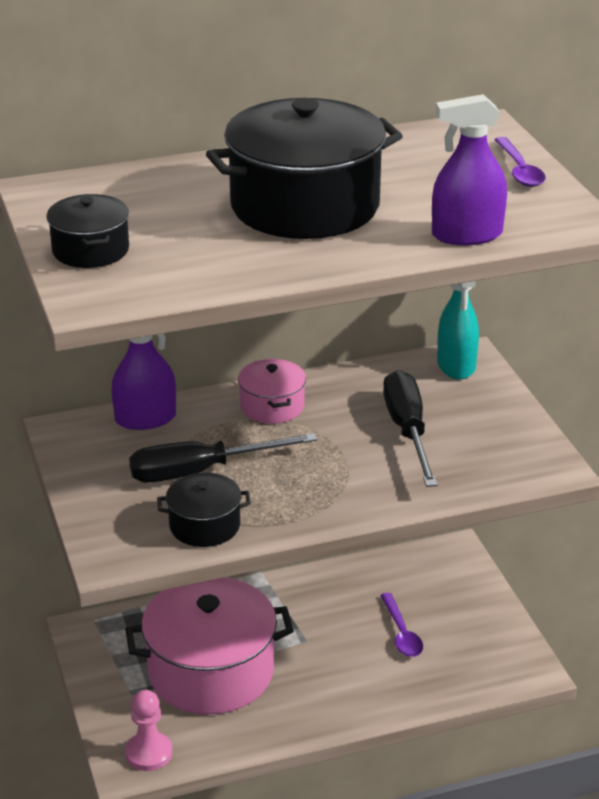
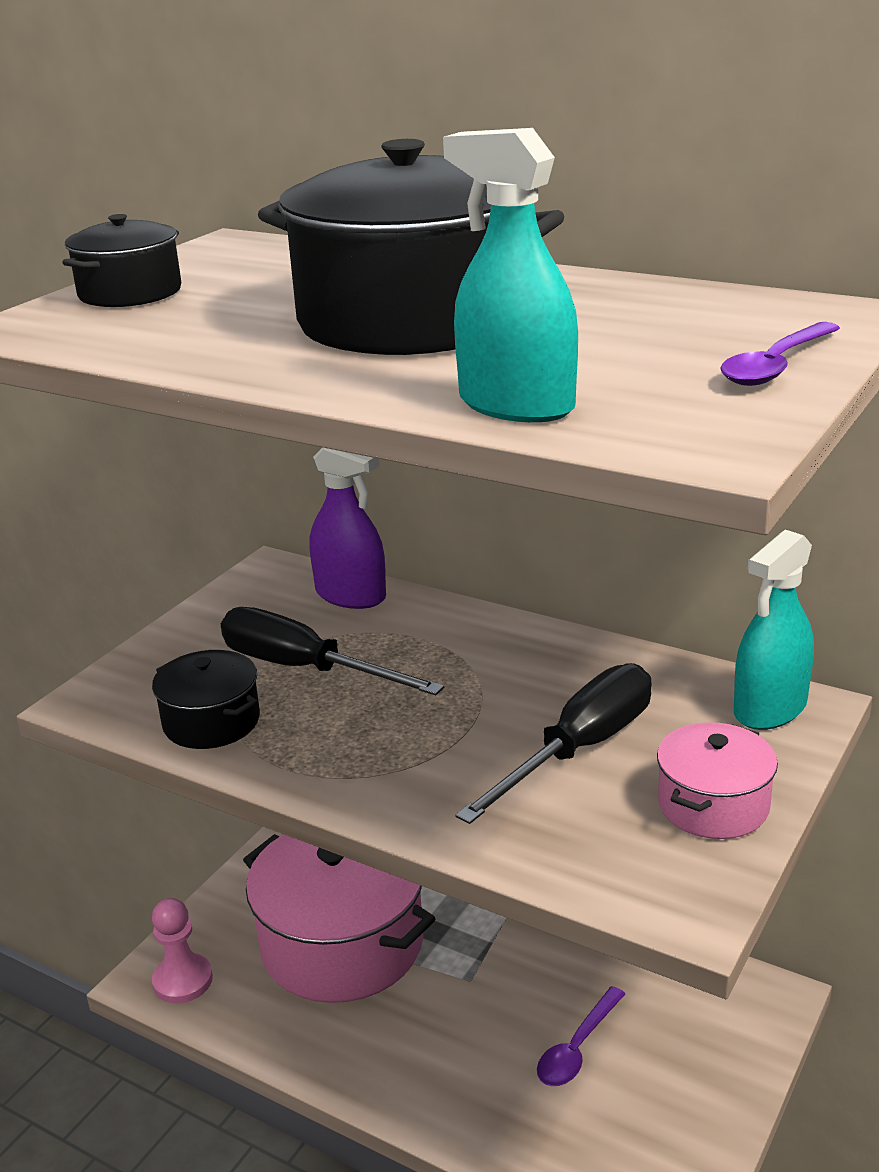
camera: 50 degrees right, 5 degrees down
(272, 406) = (483, 644): pink pot -> pink pot (713, 805)
(466, 235) = (516, 405): purple spray bottle -> turquoise spray bottle

